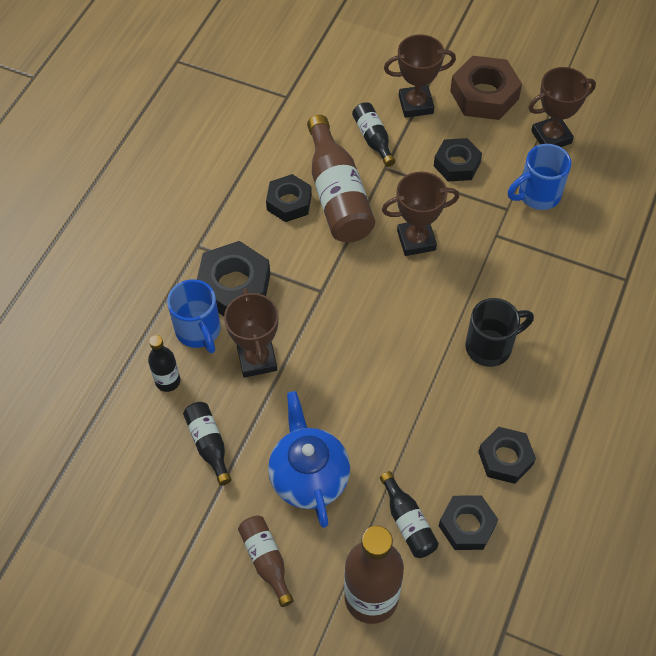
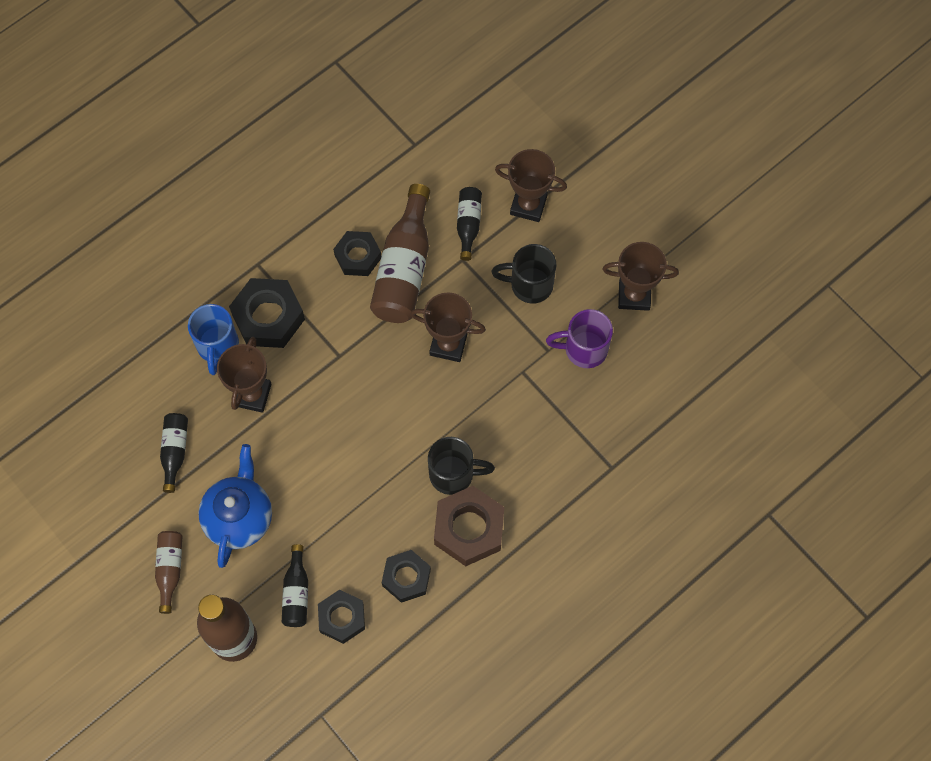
camera: 25 degrees right, 10 degrees up
(168, 381) = (170, 380): black bottle -> none
(457, 164) = (529, 285): black nut -> black mug
(484, 95) = (598, 223): brown nut -> brown nut (469, 529)
(537, 195) = (583, 349): blue mug -> purple mug

